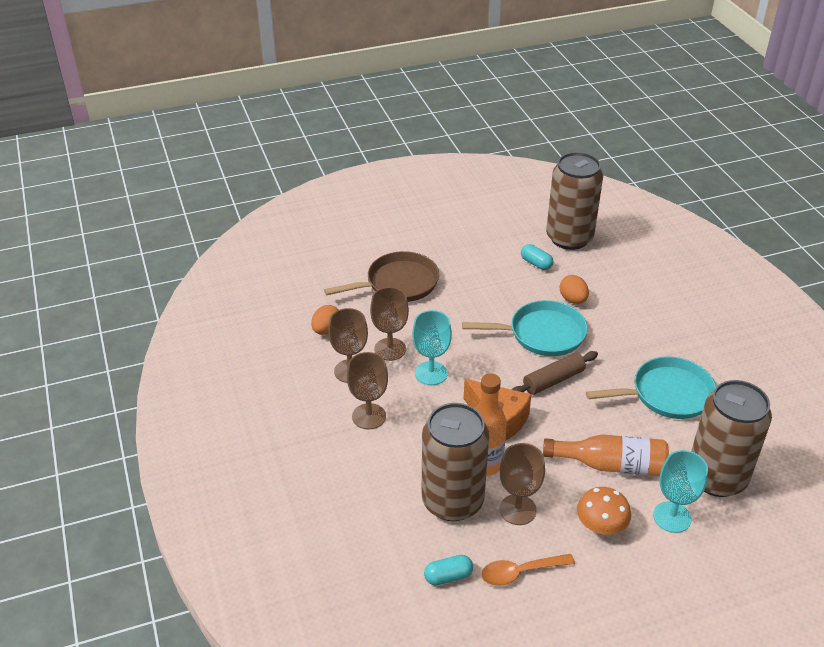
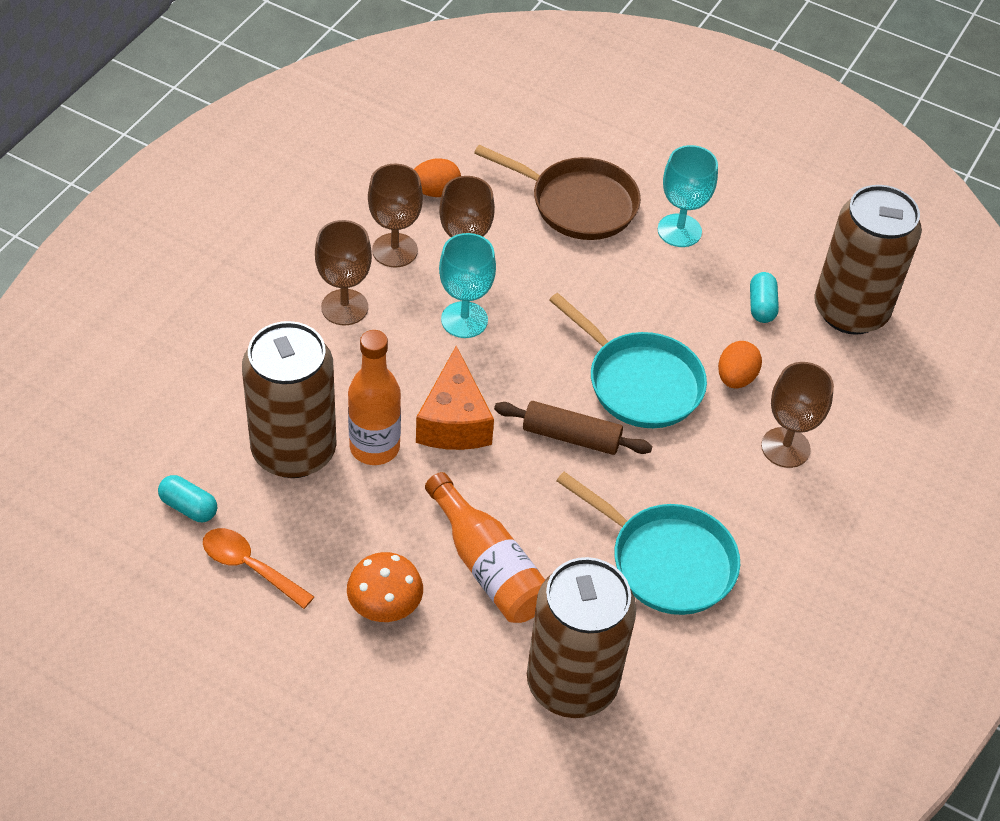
camera: 45 degrees right, 10 degrees up
(517, 510) = (336, 515): brown goblet -> brown goblet (785, 447)
(672, 517) = (463, 668): turquoise goblet -> turquoise goblet (679, 230)

